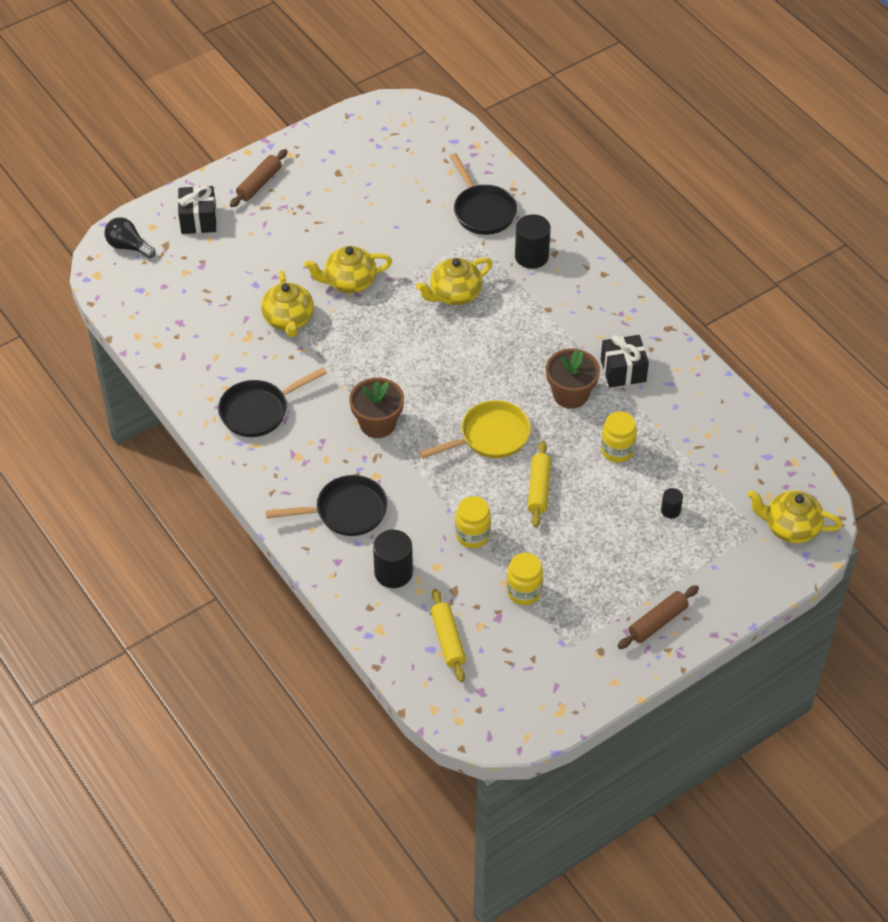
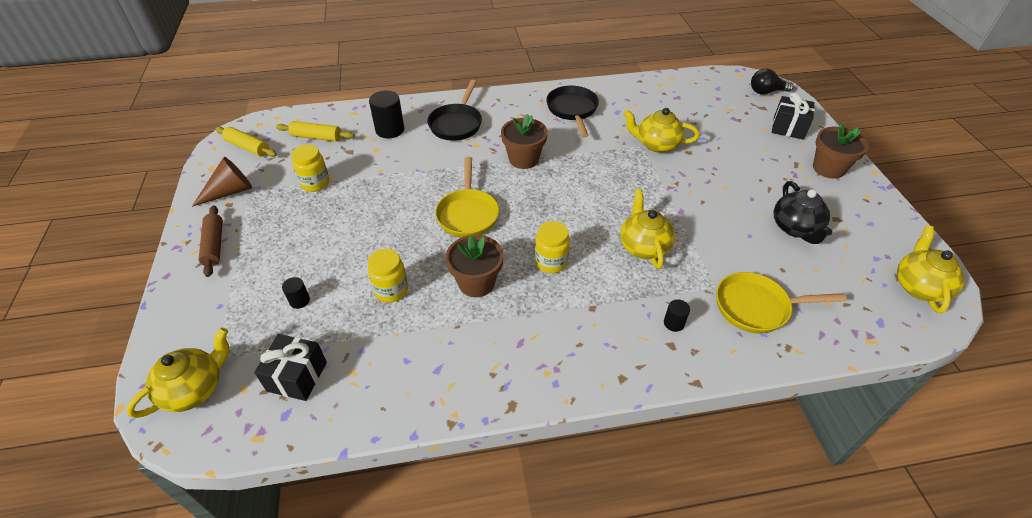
camera: 115 degrees right, 5 degrees down
(128, 246) = (766, 92): black light bulb -> black light bulb turned 150 degrees counterclockwise
(259, 184) = (828, 168): brown rolling pin -> brown flower pot
(349, 282) = (686, 186): yellow teapot -> yellow teapot (919, 287)
(368, 198) = (795, 228): none -> black teapot
(472, 535) = (385, 174): yellow jar -> yellow jar (551, 262)
(482, 211) = (757, 307): black pan -> yellow pan
(531, 256) = (673, 323): black cylinder -> black cylinder, size x0.53
(539, 489) = (394, 224): yellow rolling pin -> yellow rolling pin (248, 147)
(583, 663) = (230, 192): none -> brown cone
(623, 371) = (478, 336): black gift -> black gift (297, 376)

